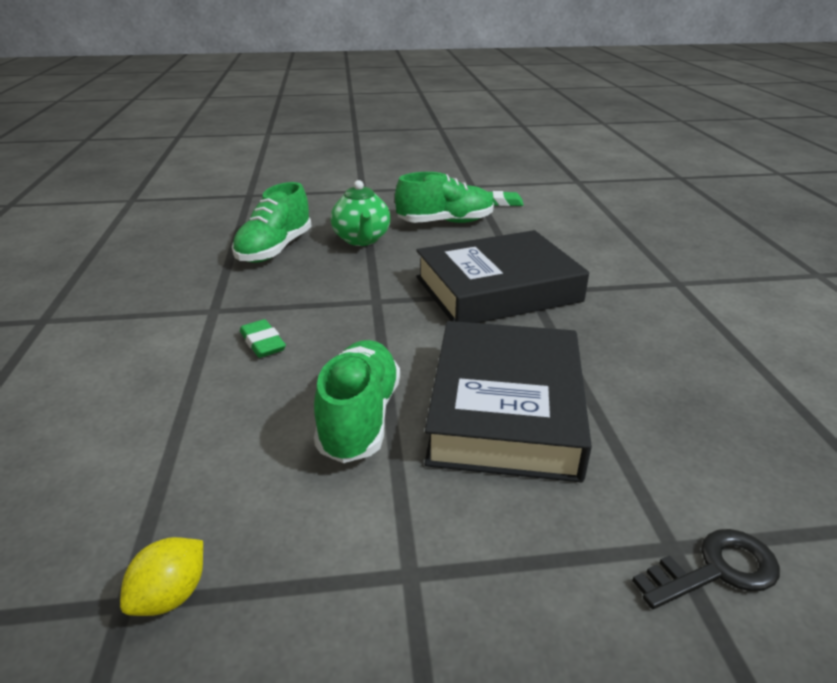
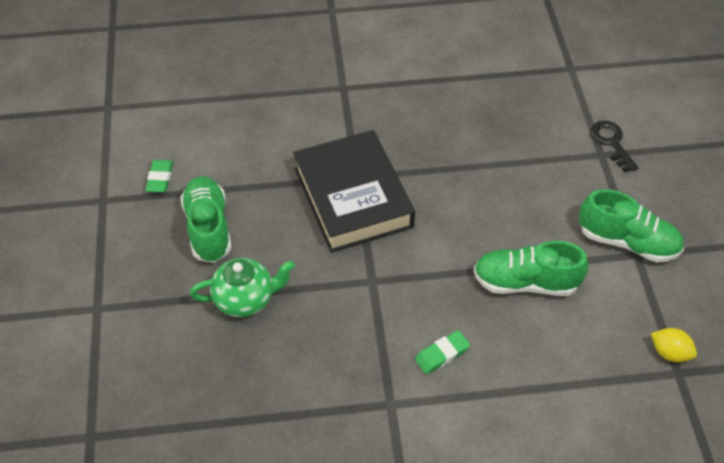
camera: 90 degrees left, 20 degrees up
(275, 249) = (264, 376): green shoe -> green shoe (627, 242)
(505, 409) = (508, 207): black book -> none

